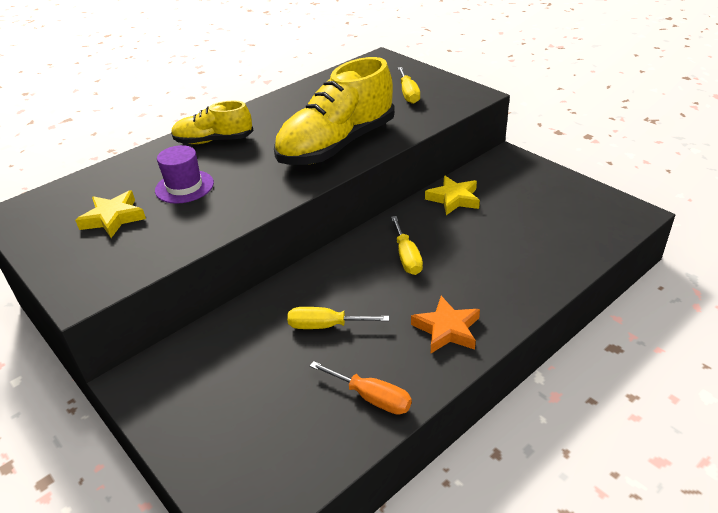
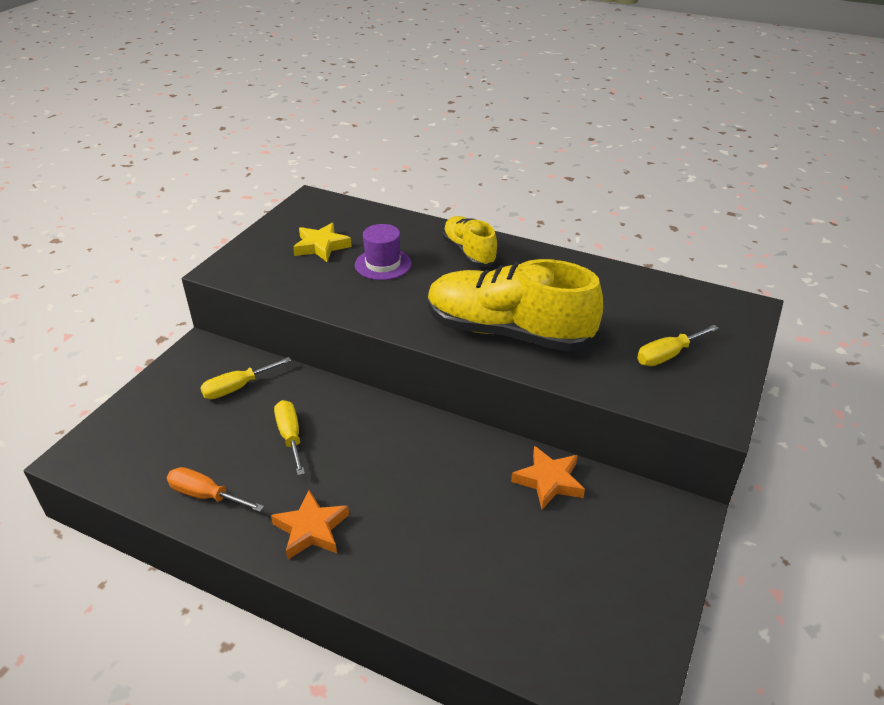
camera: 65 degrees right, 0 degrees up
(371, 398) = (206, 495): orange screwdriver -> orange screwdriver turned 105 degrees clockwise
(407, 257) = (416, 467): yellow screwdriver -> yellow screwdriver (237, 387)
(453, 199) = (548, 481): yellow star -> orange star

